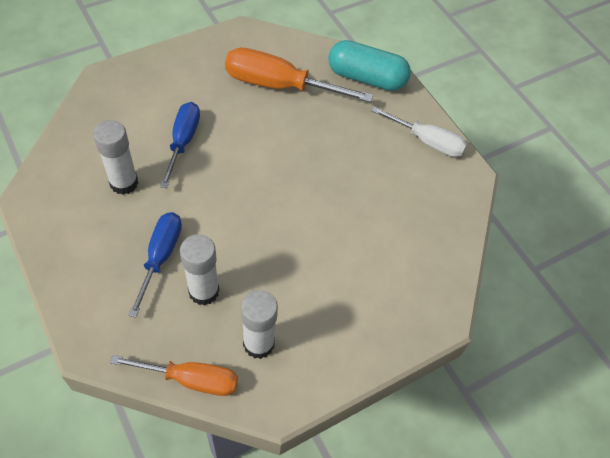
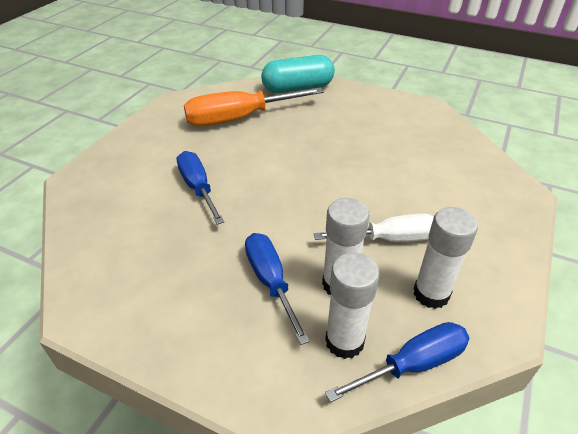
camera: 30 degrees left, 15 degrees down
(124, 183) = (173, 245): white glue stick -> white glue stick (344, 341)
(190, 379) = (412, 364): orange screwdriver -> blue screwdriver
(426, 141) = (380, 102): white screwdriver -> white screwdriver (389, 239)

